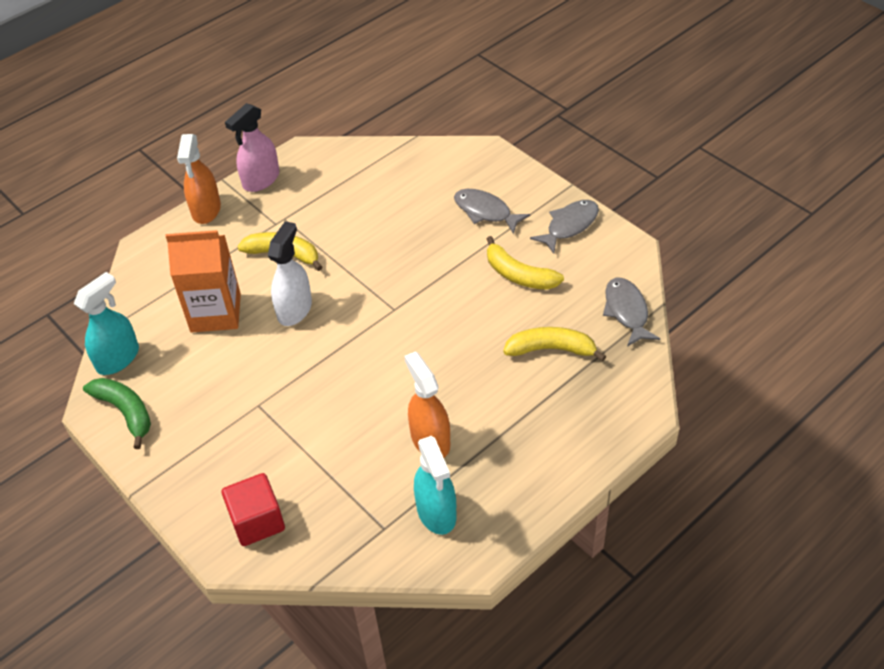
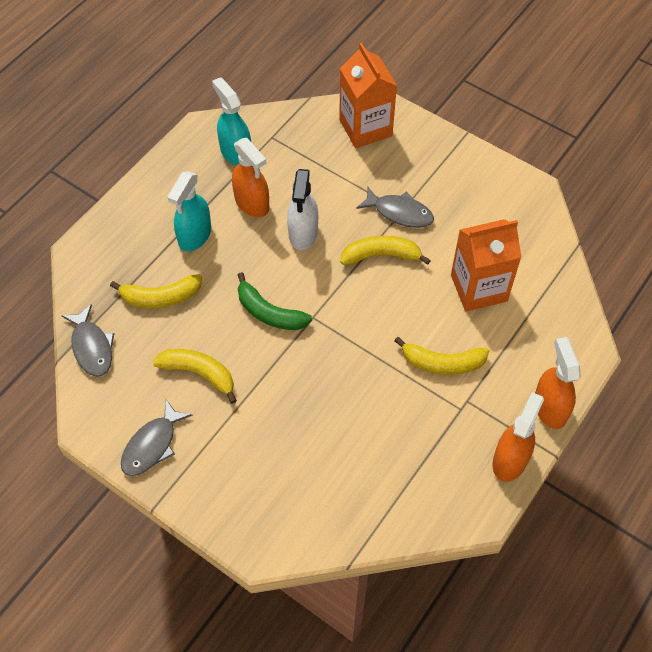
camera: 165 degrees right, 10 degrees up
(118, 358) = (542, 232): turquoise spray bottle -> turquoise spray bottle (194, 235)
(125, 412) = (508, 189): green banana -> green banana (269, 312)
(257, 521) = (365, 128): red cube -> orange carton
(261, 180) = (510, 460): pink spray bottle -> orange spray bottle
(295, 309) = (406, 302): white spray bottle -> white spray bottle (303, 233)
(301, 358) = (381, 255): none -> yellow banana
(485, 212) = (245, 451): grey fish -> grey fish (399, 212)

